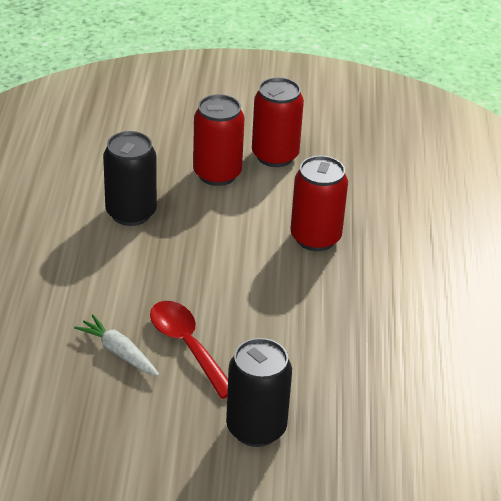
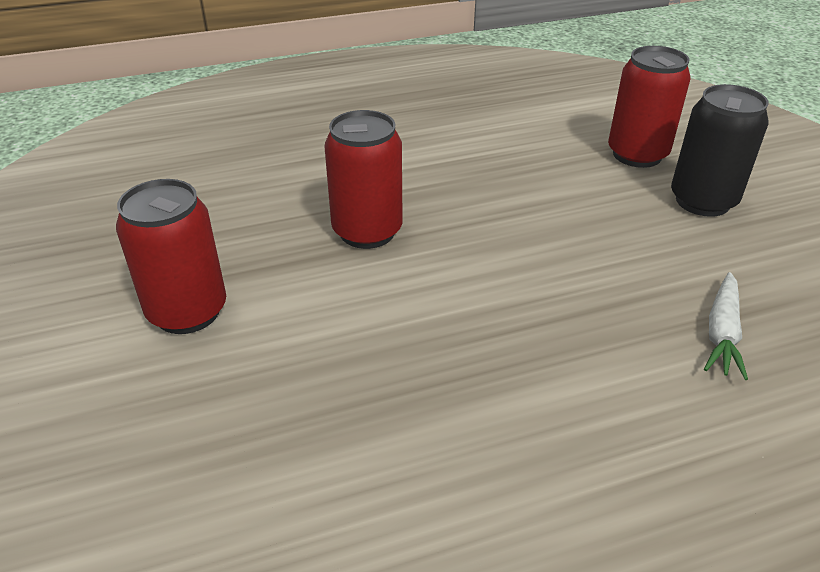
camera: 110 degrees left, 0 degrees up
(131, 213) = (430, 434): black can -> none
(187, 346) = (648, 279): red spoon -> none
(217, 174) = (265, 361): red can -> red can (637, 155)

